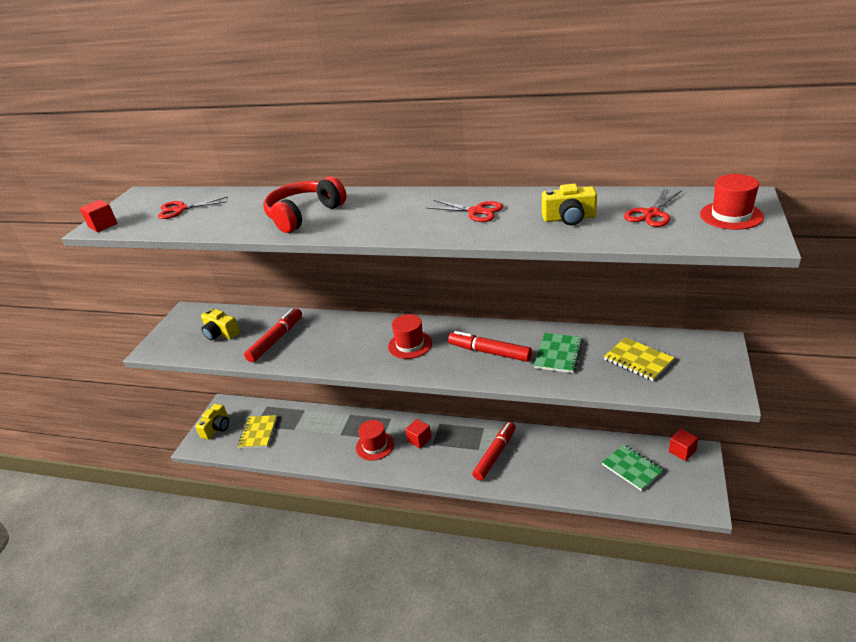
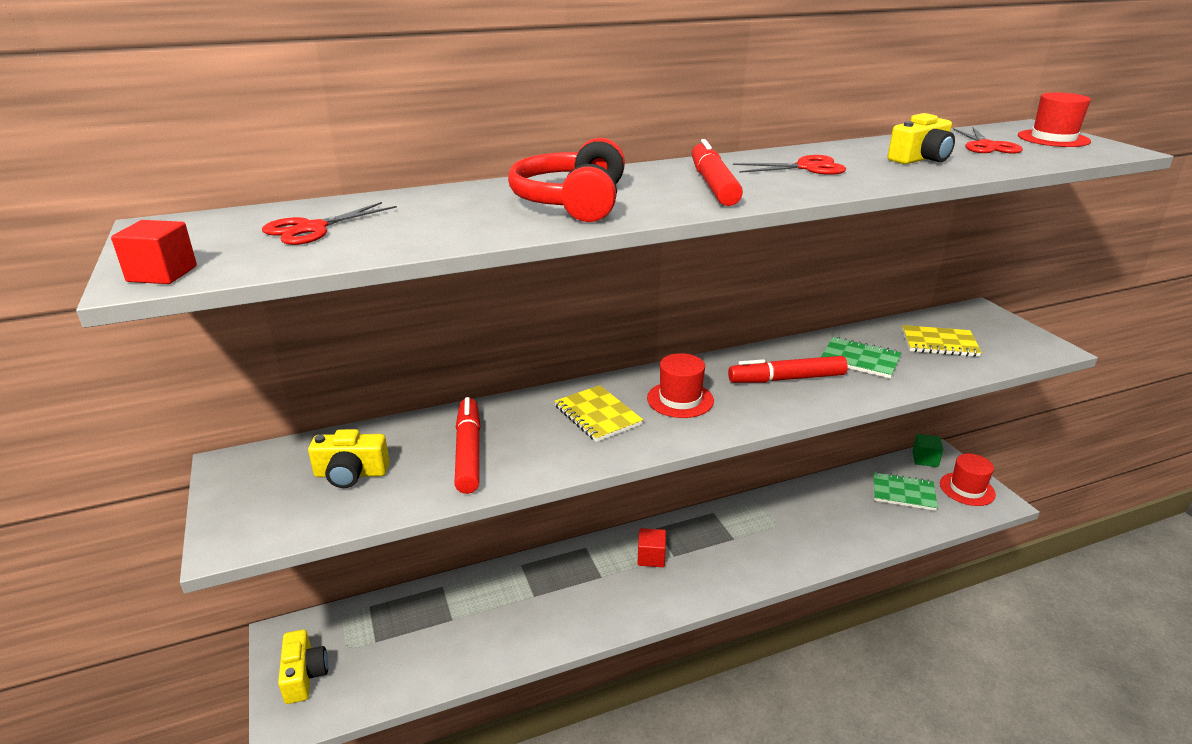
camera: 40 degrees left, 5 degrees down
(258, 433) = (393, 650): yellow notebook -> yellow notebook (597, 415)
(375, 445) = (600, 589): red hat -> red hat (967, 489)
(495, 454) = (758, 536): red marker -> red marker (713, 185)
(558, 354) = (860, 360): green notebook -> green notebook turned 45 degrees counterclockwise
(682, 451) = (925, 459): red cube -> green cube

